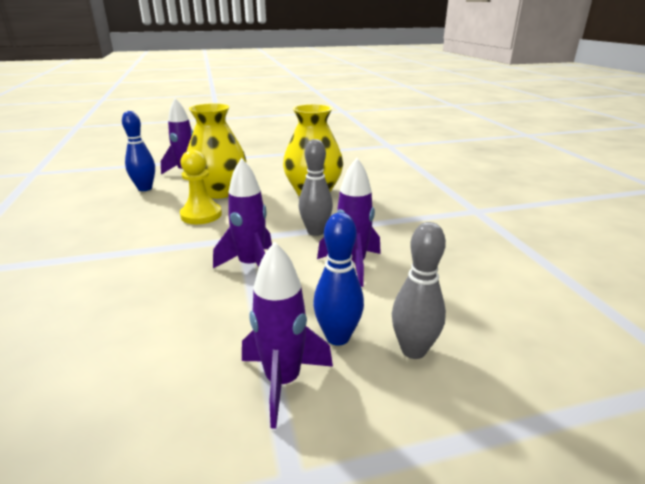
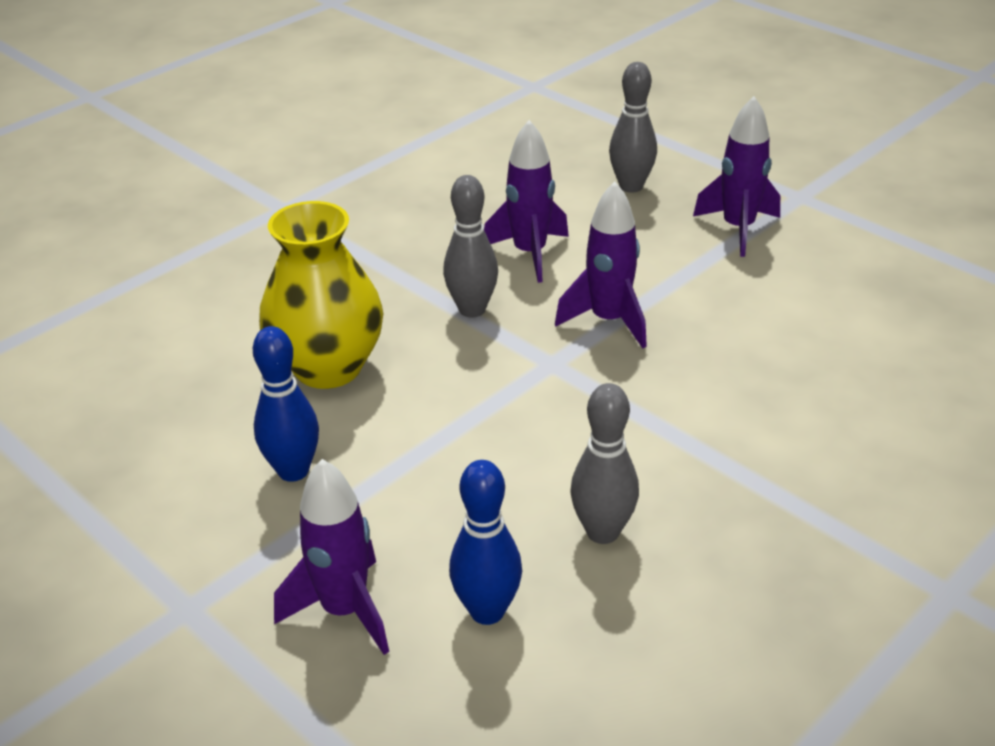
camera: 120 degrees left, 10 degrees up
(132, 214) = (602, 532): none -> grey bowling pin
(201, 215) = (525, 446): yellow pawn -> none
(219, 192) = (414, 484): yellow vase -> none
(337, 337) = (659, 223): blue bowling pin -> blue bowling pin (293, 471)

